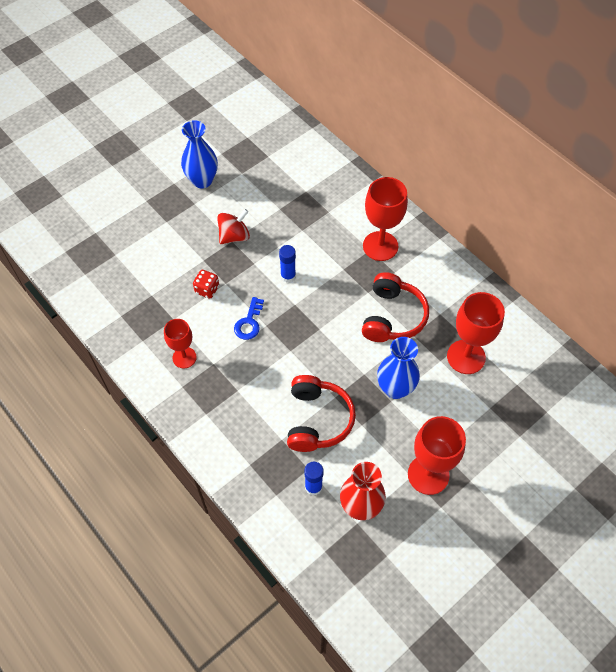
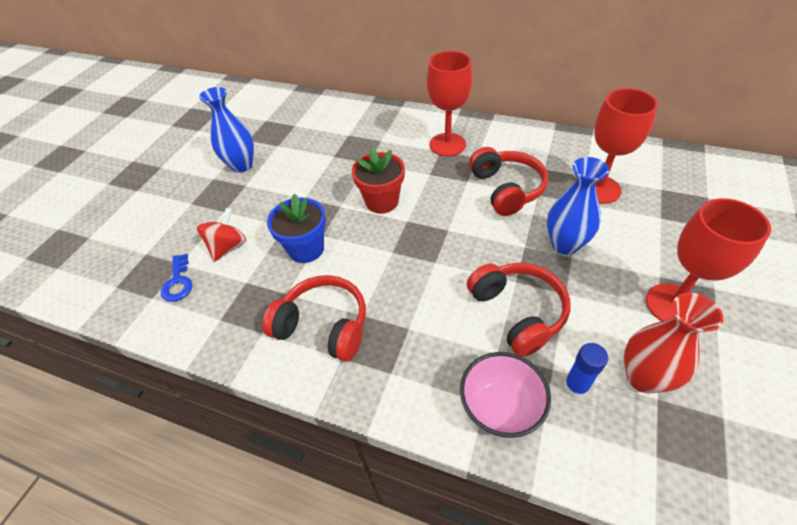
camera: 25 degrees left, 10 degrees down
(184, 357) = (324, 325): red goblet -> red headphones
(207, 289) = (306, 249): red dice -> blue flower pot
(234, 236) = (304, 193): red spinning top -> red spinning top (228, 247)
(249, 322) = (373, 257): blue key -> blue key (178, 282)
(256, 473) = (500, 408): none -> pink bowl
(288, 276) = (382, 201): blue glue stick -> red flower pot

